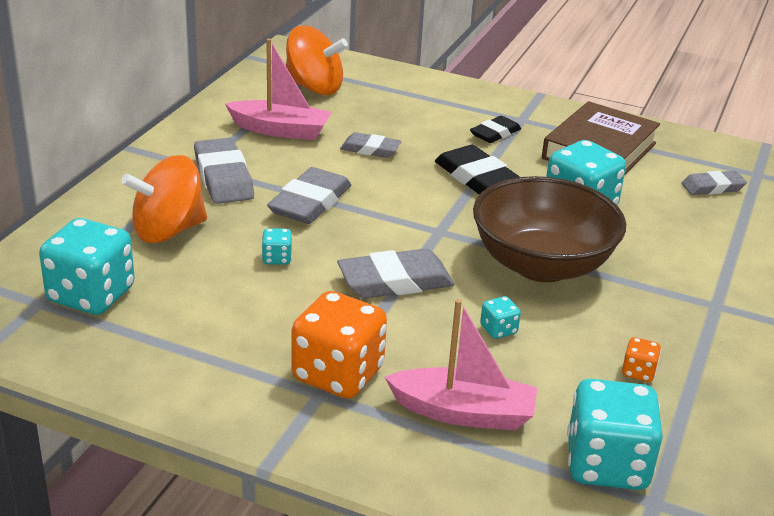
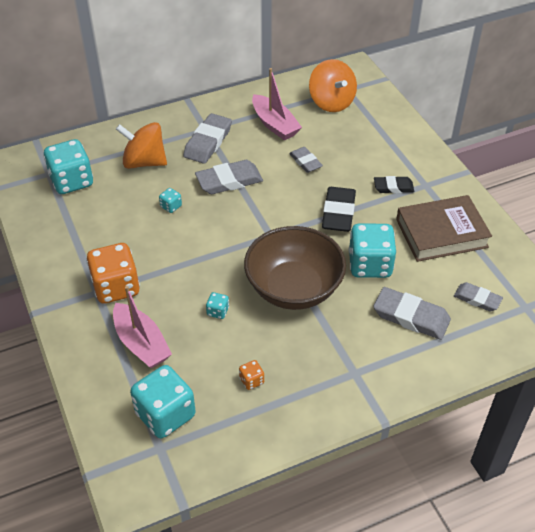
camera: 45 degrees right, 15 degrees up
(395, 281) = (207, 253): grey eraser -> grey eraser (411, 317)

